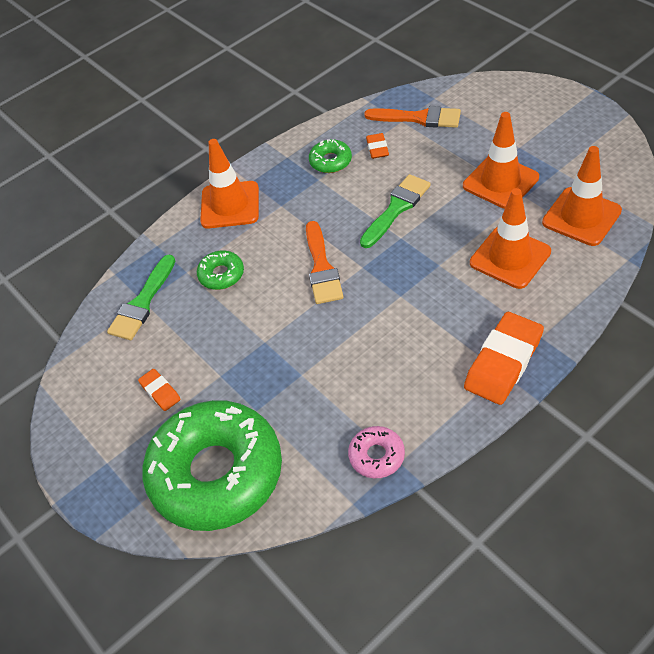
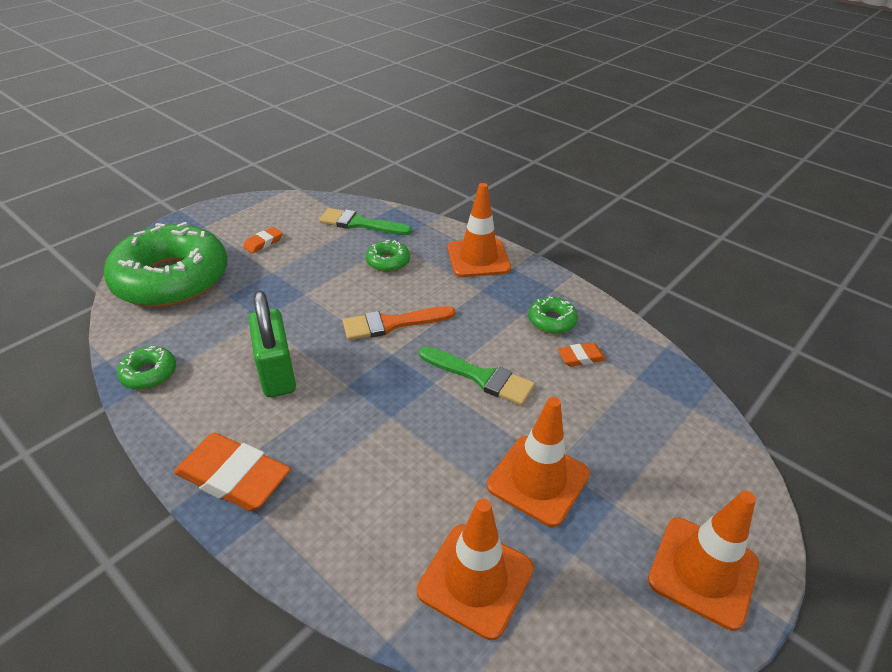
camera: 75 degrees right, 10 degrees down
(376, 456) = (149, 373): pink donut -> green donut
(383, 349) = (277, 373): none -> green padlock
(419, 118) = (646, 393): orange brush -> none
(510, 257) = (398, 487): orange traffic cone -> orange traffic cone (703, 571)

